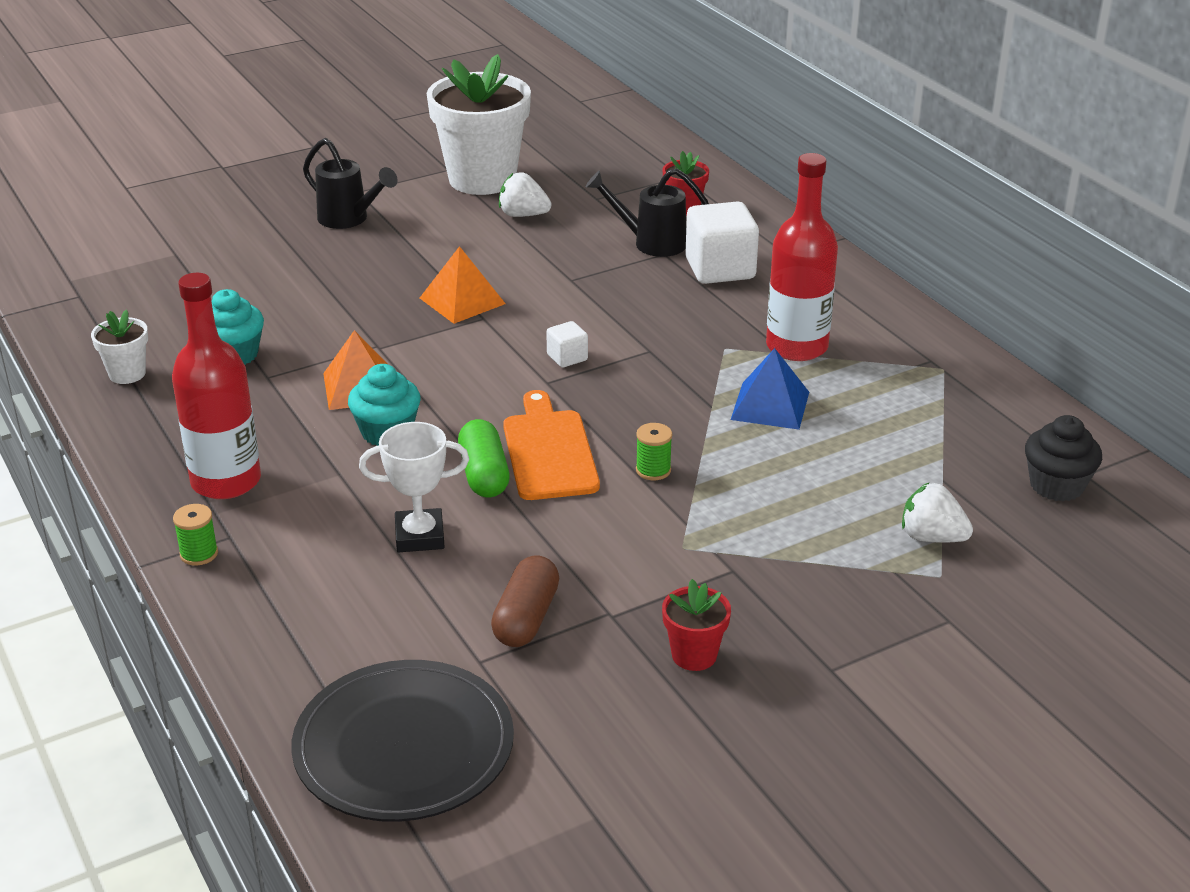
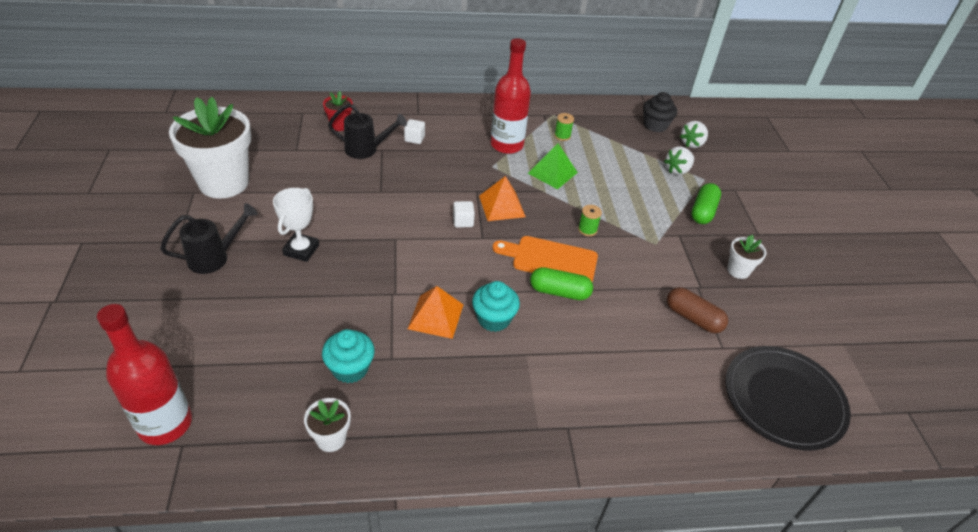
camera: 70 degrees left, 10 degrees up
(199, 554) = (580, 449): green spool -> green spool (562, 136)
(226, 481) = (505, 413): red bottle -> red bottle (165, 424)
(419, 536) = (606, 337): white trophy -> white trophy (301, 250)
(462, 301) = (368, 240): orange pyramid -> orange pyramid (502, 206)
(523, 215) = (288, 182): white strawberry -> white strawberry (692, 144)
(651, 243) = (366, 150): black watering can -> black watering can turned 120 degrees counterclockwise
(694, 655) = (738, 270): red flower pot -> white flower pot
(720, 269) = (414, 138): white cube -> white cube, size x0.49
(770, 405) = (552, 173): blue pyramid -> green pyramid
(831, 588) = (703, 211): none -> green capsule

